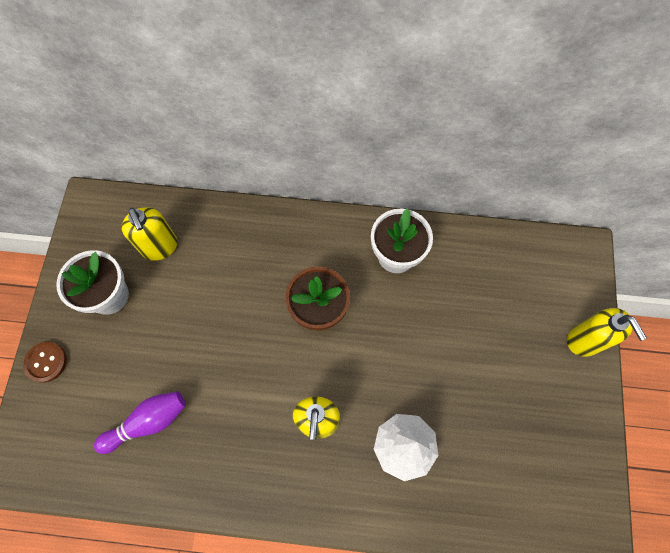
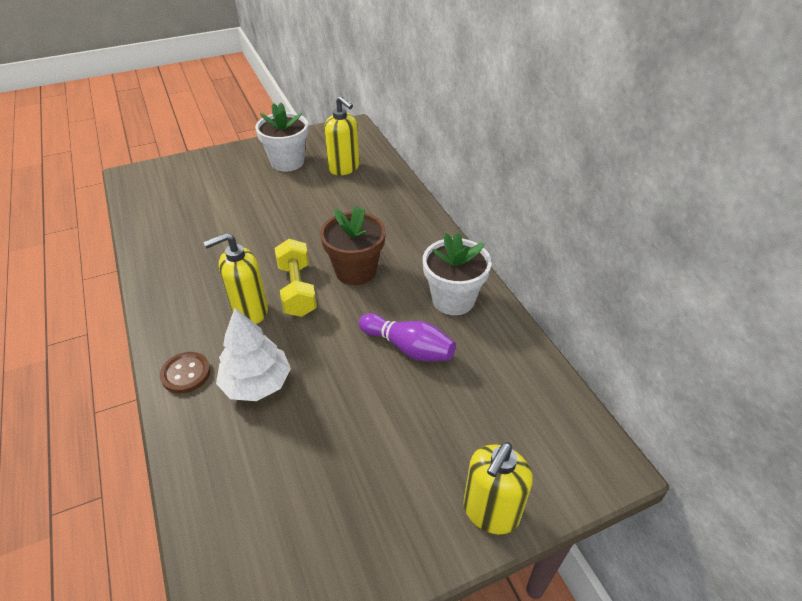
camera: 60 degrees right, 25 degrees down
(46, 362) = (219, 157): brown button -> brown button (186, 373)
(148, 422) = (198, 218): purple bowling pin -> purple bowling pin (408, 348)
(160, 247) = (344, 168): yellow soap dispenser -> yellow soap dispenser turned 75 degrees counterclockwise
(314, 370) = (297, 289): none -> yellow dumbbell

